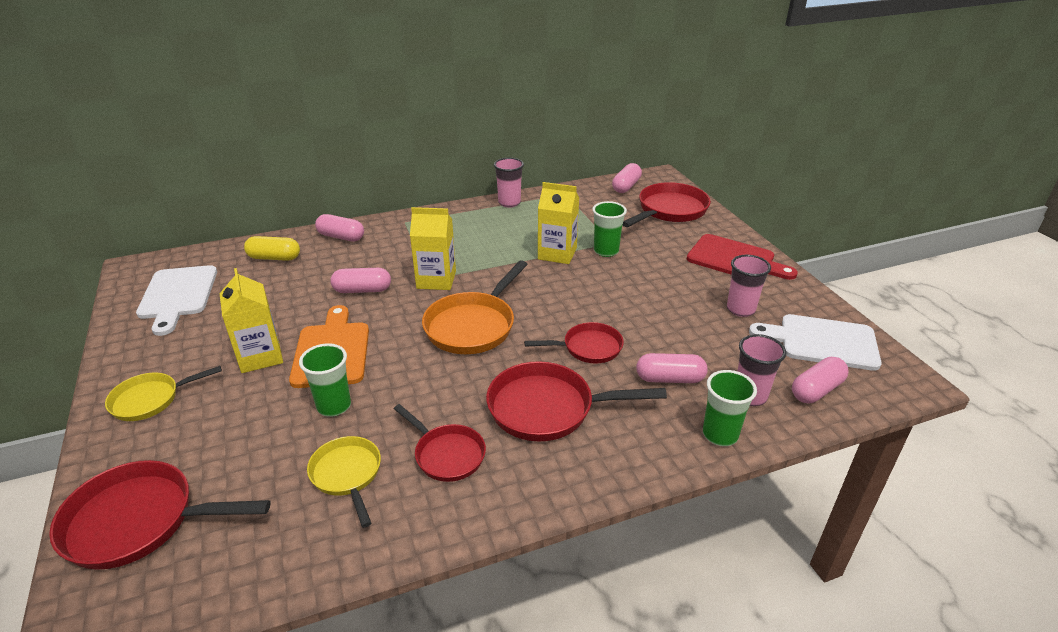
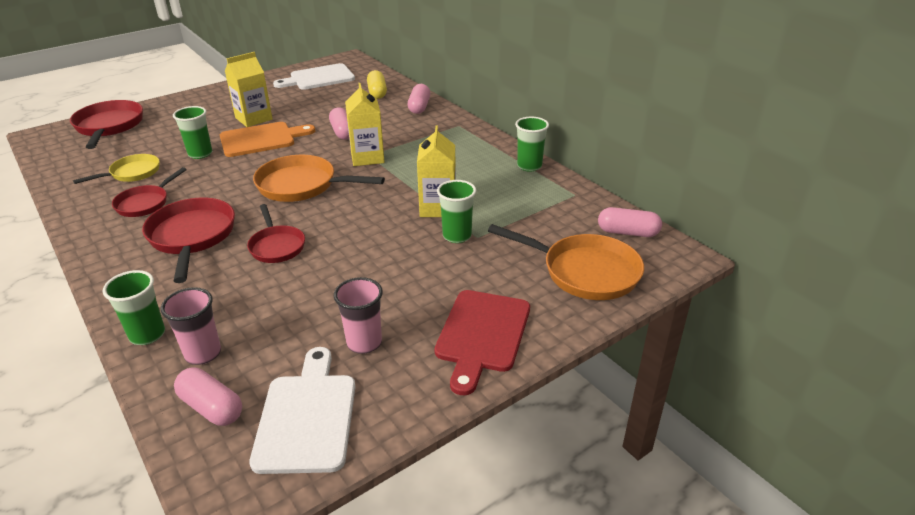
camera: 75 degrees right, 0 degrees up
(150, 400) = (209, 101): yellow pan -> none
(509, 203) = (529, 166): pink cup -> green cup
(669, 210) = (584, 272): red pan -> orange pan
(670, 379) = (231, 298): pink capsule -> none

